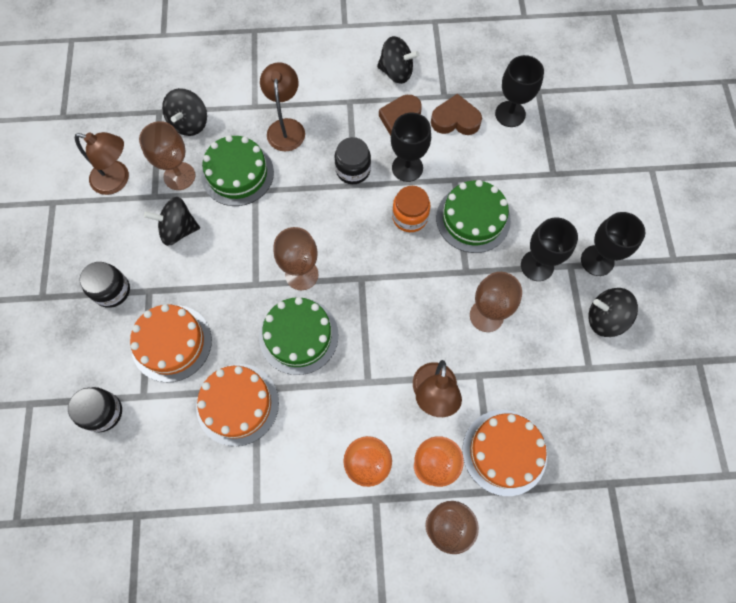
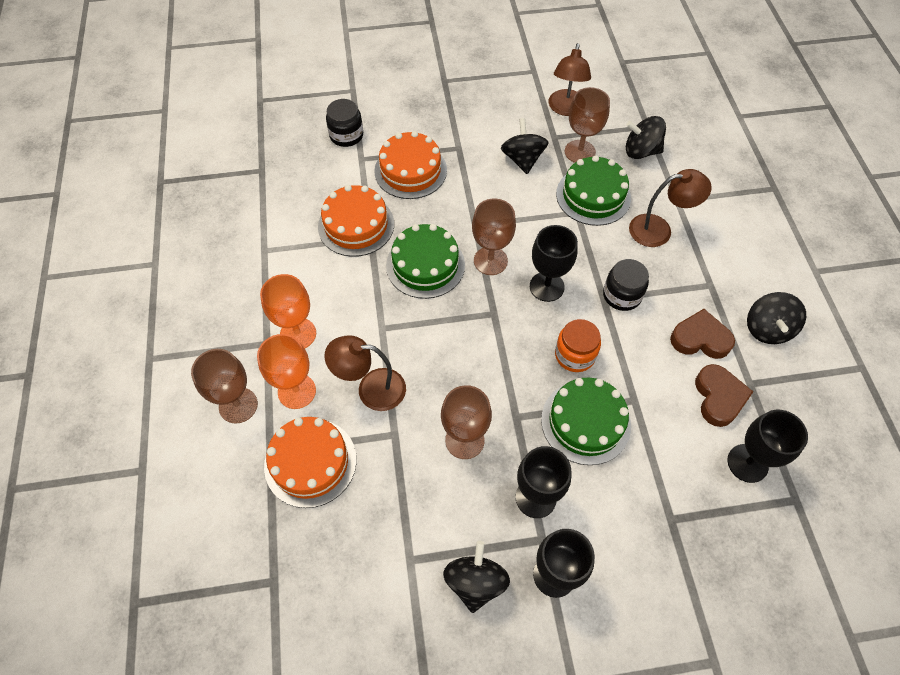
camera: 85 degrees right, 10 degrees down
(112, 290) = (455, 123): black jar -> none
(407, 168) = (638, 348): black goblet -> black goblet (546, 286)

